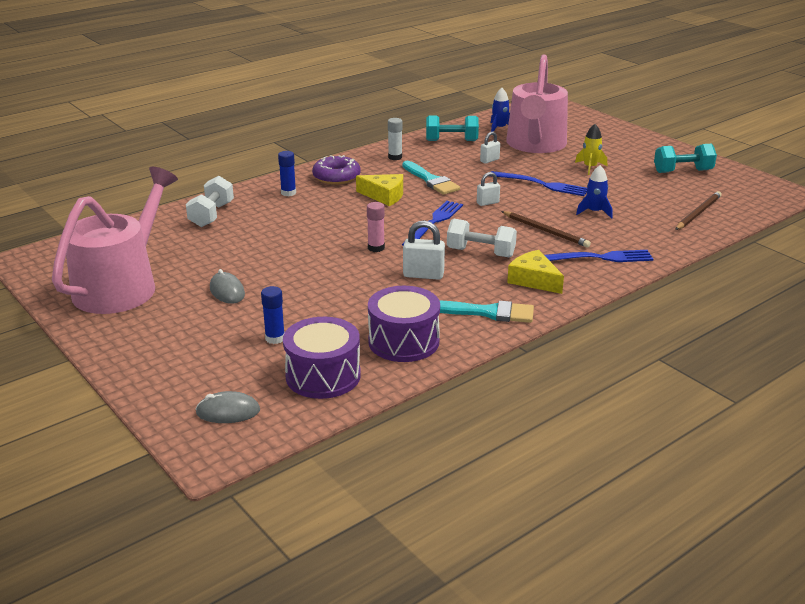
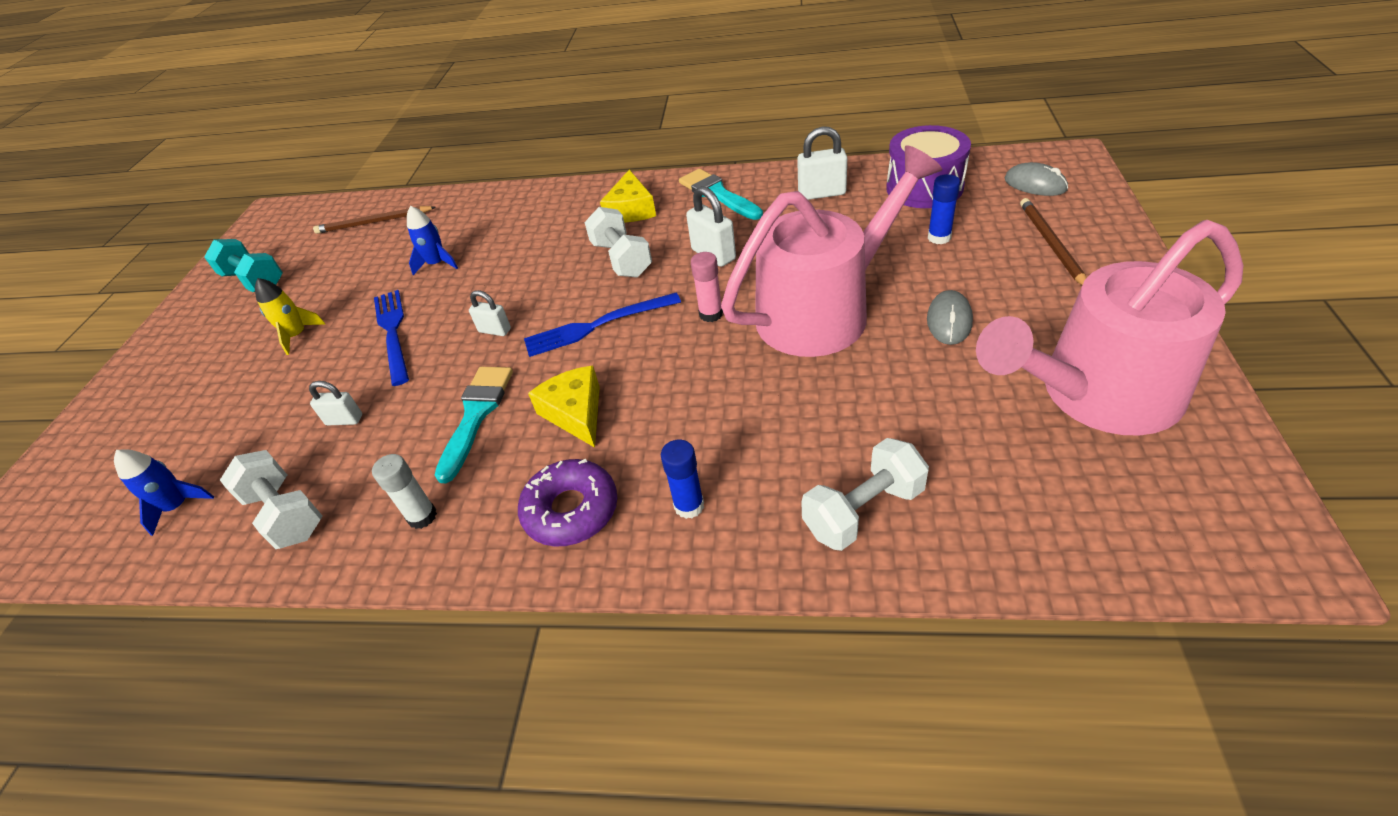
camera: 130 degrees left, 15 degrees up
(403, 341) = (822, 193): purple drum -> white padlock
(451, 141) = (286, 514): turquoise dumbbell -> white dumbbell
(535, 145) = (239, 423): pink watering can -> pink watering can (823, 311)
(545, 231) = (522, 260): brown pencil -> brown pencil (1051, 244)
(598, 258) = (542, 210): blue fork -> none

